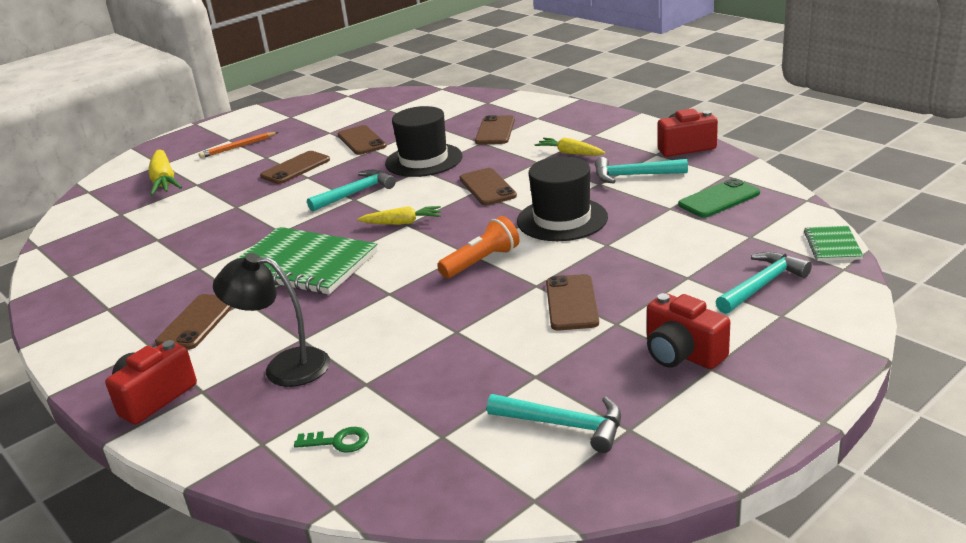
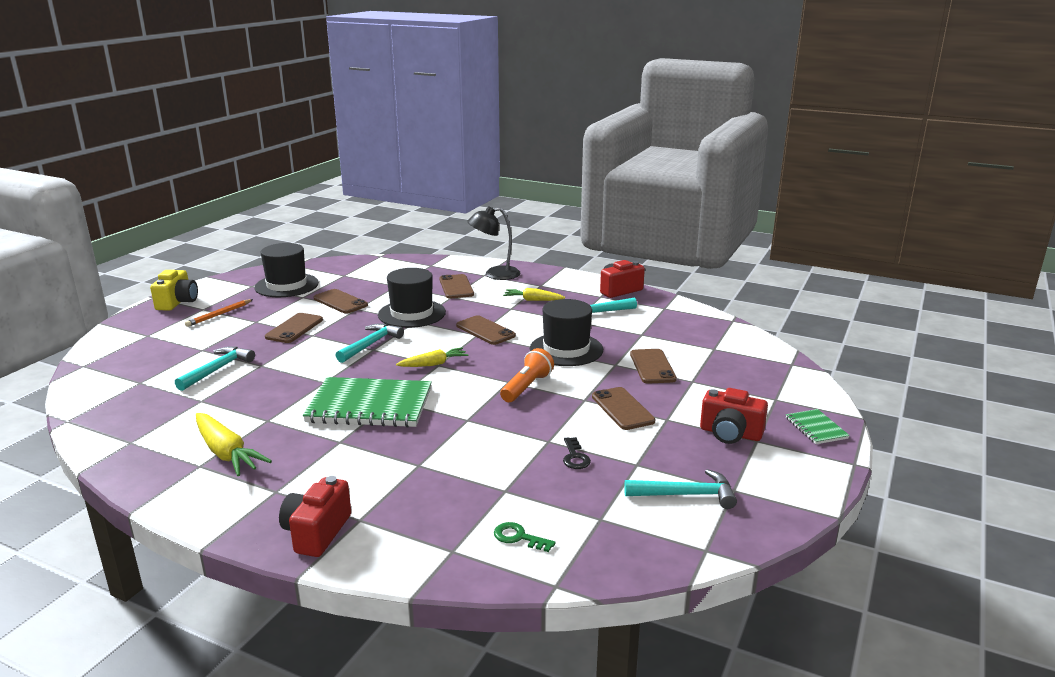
camera: 25 degrees left, 5 degrees down
(164, 181) = (164, 349): yellow carrot -> yellow carrot (226, 453)
(197, 322) = (306, 465): brown phone -> brown phone (652, 367)
(211, 130) = (177, 302): none -> yellow camera
(284, 367) = (421, 488): black lamp -> black lamp (495, 274)
(323, 118) = (286, 285): none -> black hat
(338, 441) = (519, 537): green key -> green key turned 135 degrees counterclockwise
(470, 355) = (575, 457): none -> black key
(719, 199) = (672, 325): green phone -> none
(762, 285) = (748, 380): turquoise hammer -> turquoise hammer (217, 369)
(832, 245) = (773, 349): green notebook -> green notebook (816, 428)

